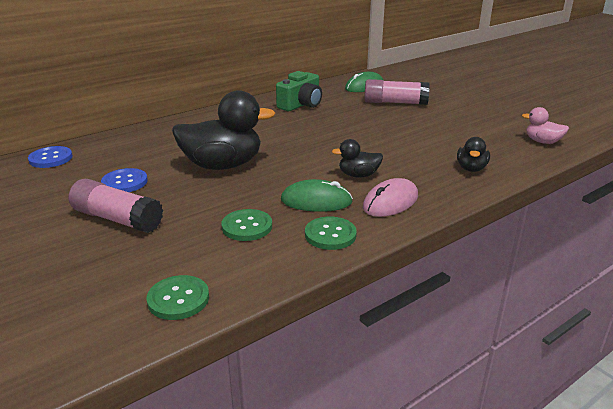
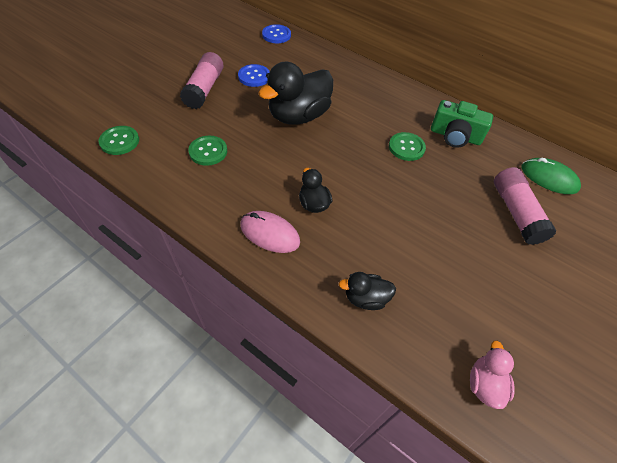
camera: 70 degrees right, 25 degrees up
(222, 165) = (298, 116): black duck -> black duck turned 75 degrees clockwise
(316, 201) = (257, 183): green mouse -> none
(330, 235) = (206, 200): green button -> green button (406, 147)

